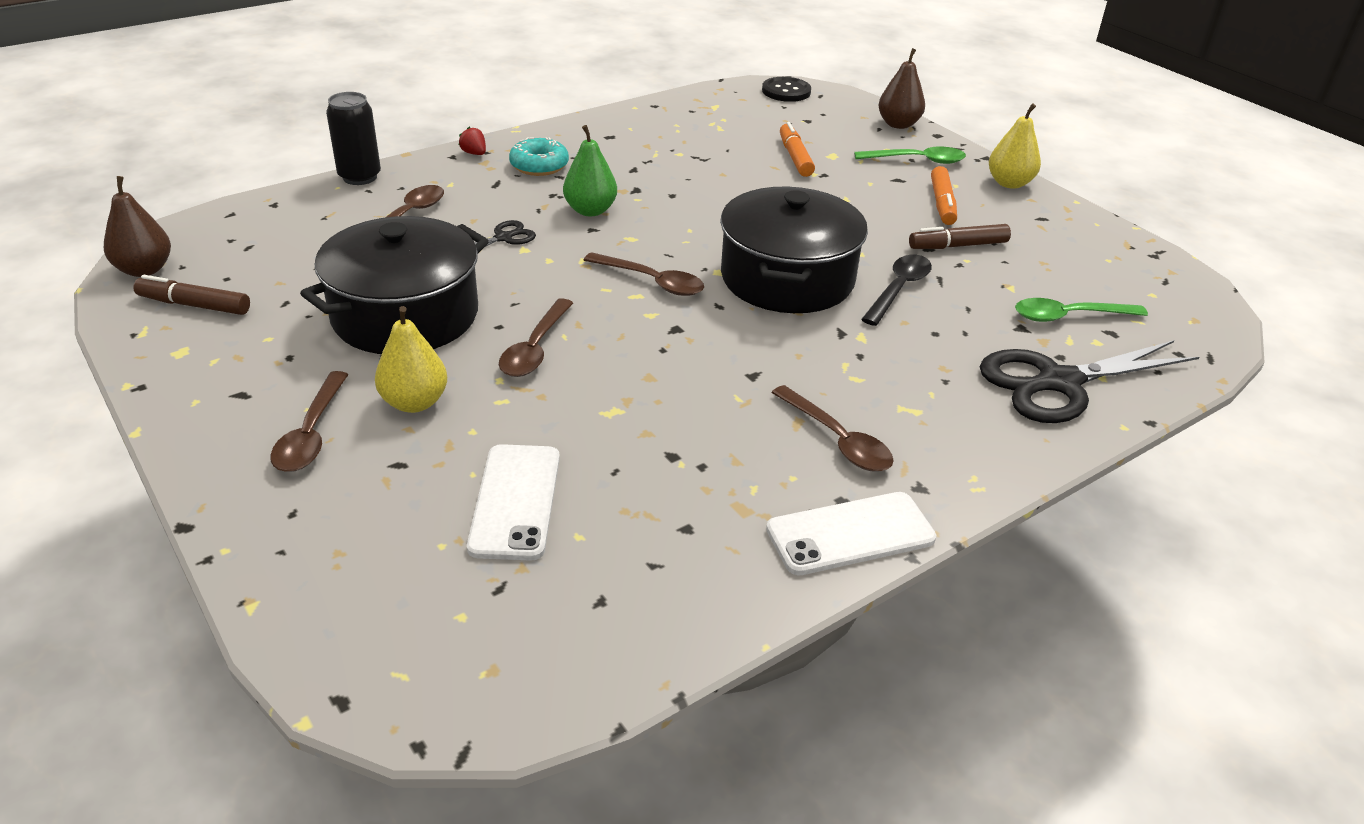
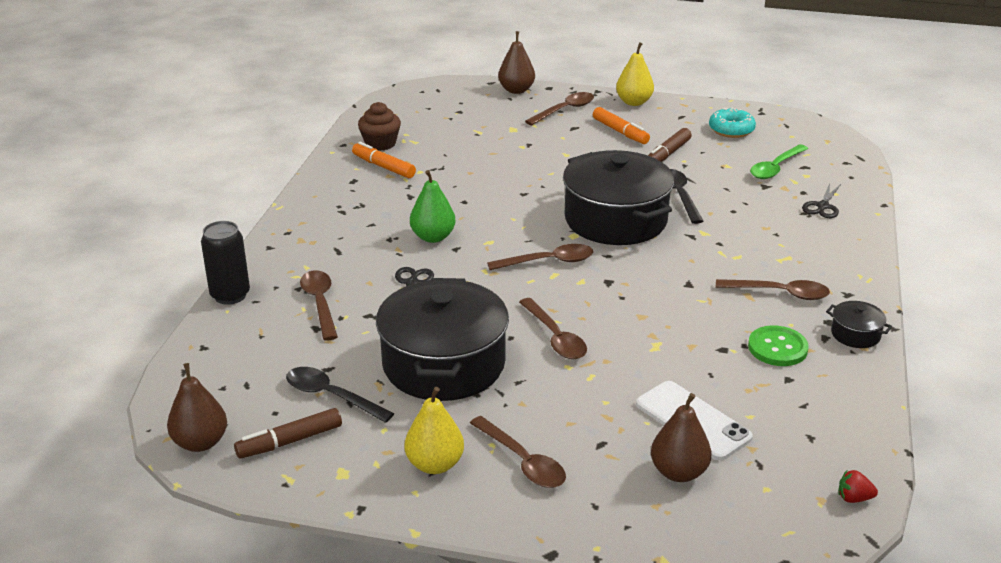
camera: 40 degrees left, 5 degrees down
(283, 289) = (331, 396): none -> black spoon
(413, 538) = (678, 472): none -> brown pear
(414, 402) = (546, 407): yellow pear -> yellow pear (435, 464)
(474, 153) = (281, 237): red strawberry -> red strawberry (854, 498)
(539, 166) = (344, 224): turquoise donut -> turquoise donut (731, 130)
(687, 117) = (380, 143): none -> brown cupcake
(732, 491) = (777, 348): none -> green button
(786, 91) = (412, 96): black button -> none
(795, 157) = (494, 140): orange marker -> orange marker (383, 167)
(850, 534) = (855, 334): white phone -> black pot
(917, 160) = (564, 110): green spoon -> brown spoon
(1059, 382) = (822, 206): black scissors -> black scissors, size x0.47

